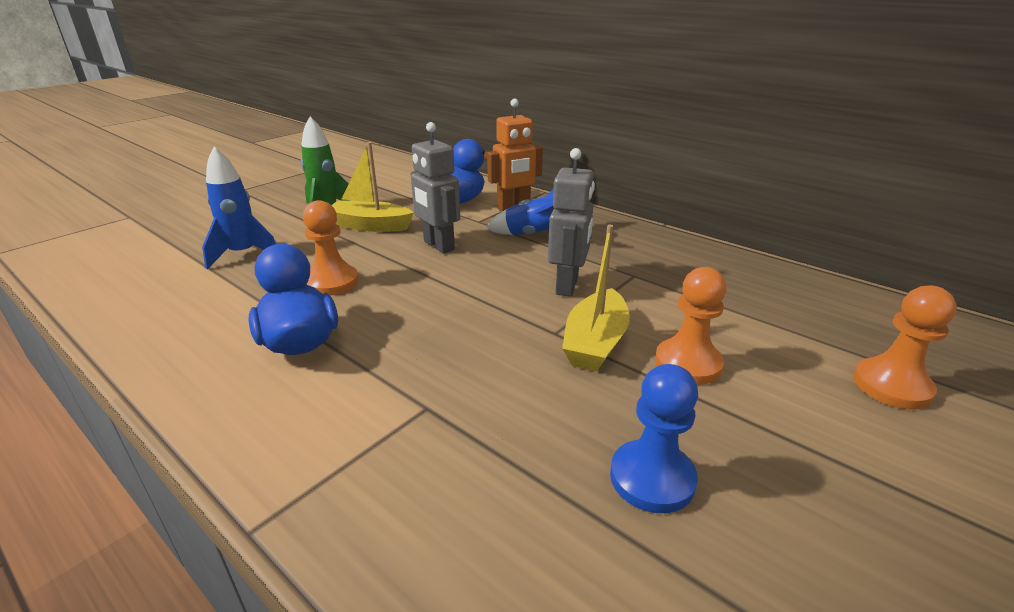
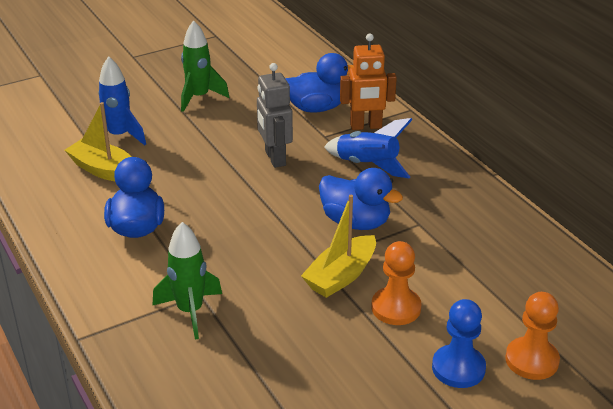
camera: 20 degrees right, 5 degrees up
(332, 282) = (176, 179): orange pawn -> none
(370, 226) = (228, 124): yellow boat -> yellow boat (104, 170)
(425, 435) = (190, 311): none -> green rocket
(567, 286) = (356, 222): grey robot -> blue duck
(652, 478) = (309, 371): blue pawn -> blue pawn (458, 368)

